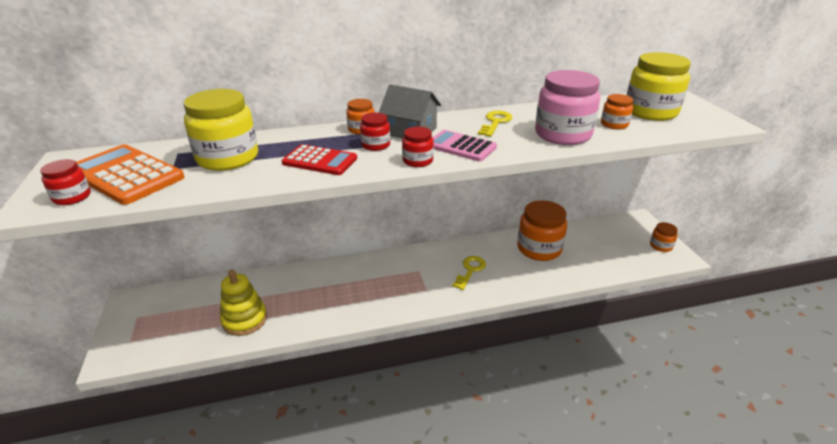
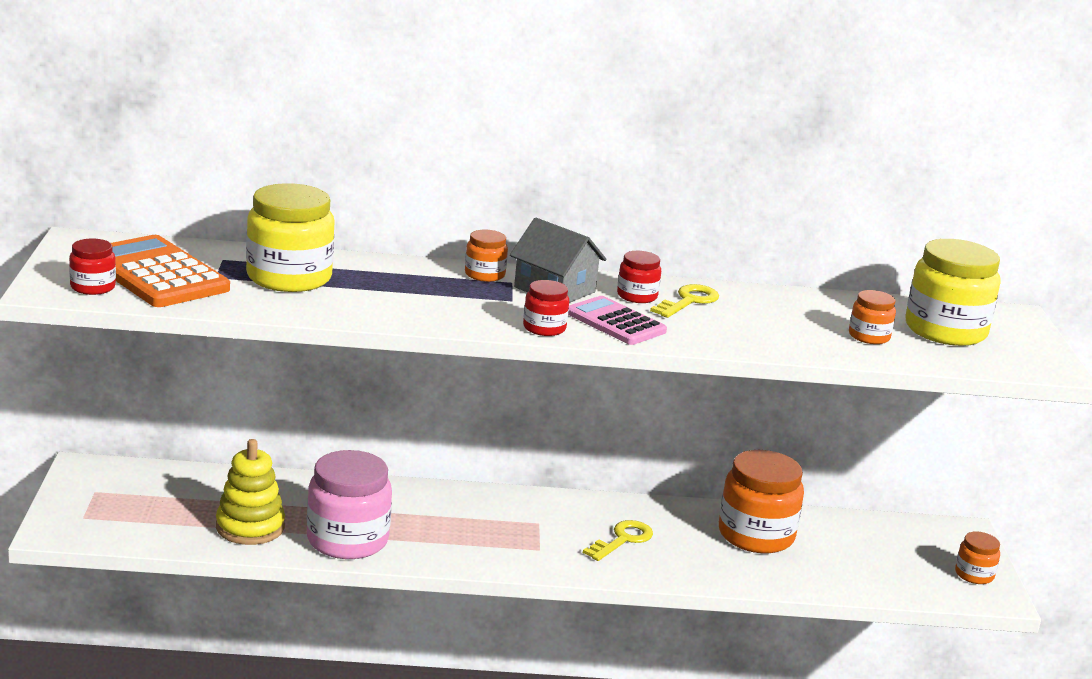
camera: 10 degrees right, 10 degrees down
(320, 161) = (410, 304): red calculator -> none
(376, 145) = (495, 298): red jar -> red jar (637, 296)
(563, 134) = (777, 335): pink jar -> pink jar (347, 540)

